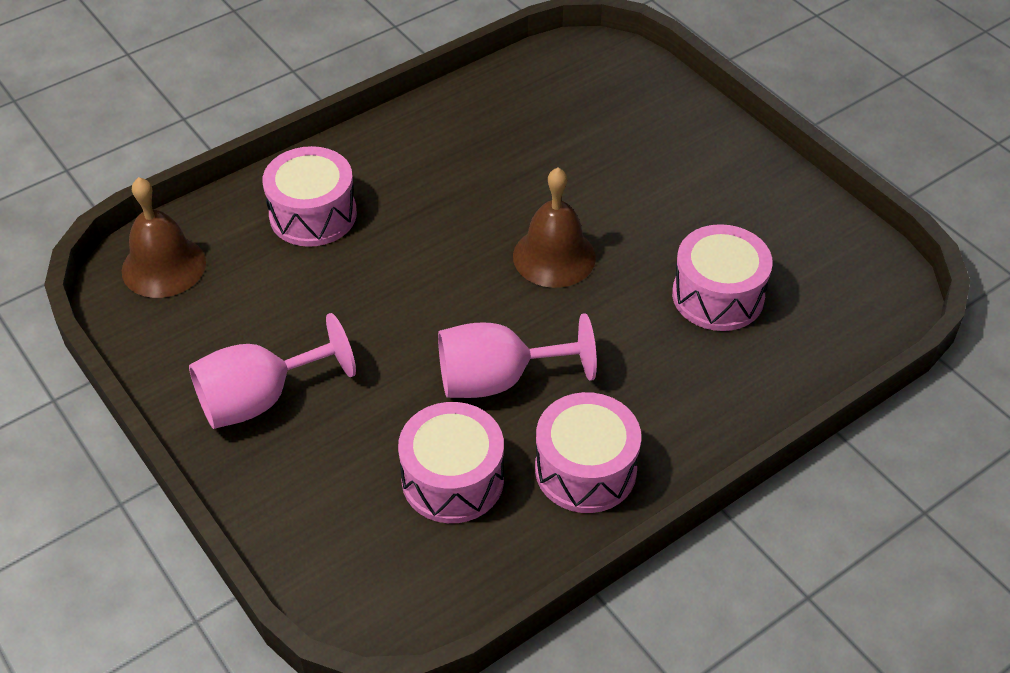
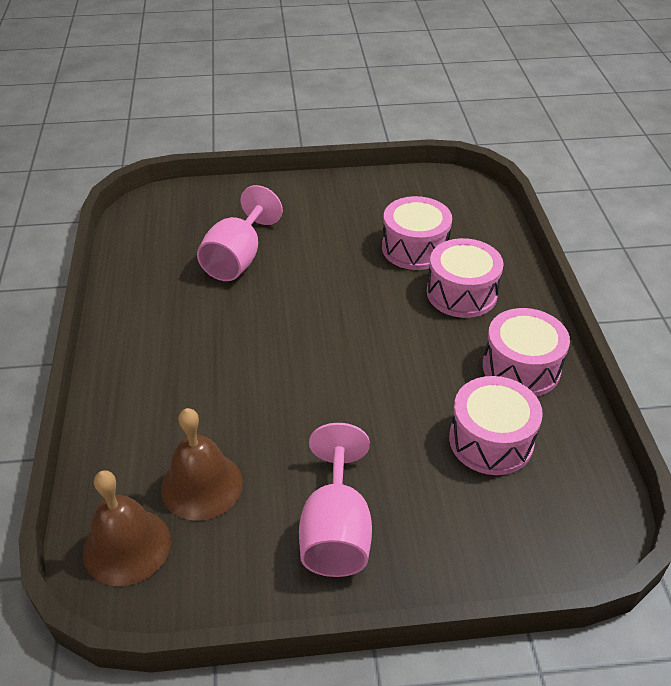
camera: 60 degrees left, 5 degrees down
(313, 215) = (161, 418): pink drum -> pink drum (461, 293)
(498, 380) = (414, 378): pink goblet -> pink goblet (238, 259)
(554, 256) = (321, 304): brown bell -> brown bell (201, 485)

